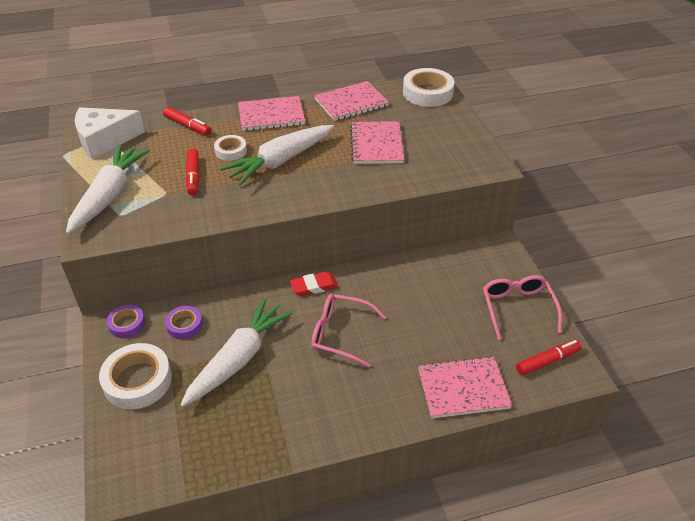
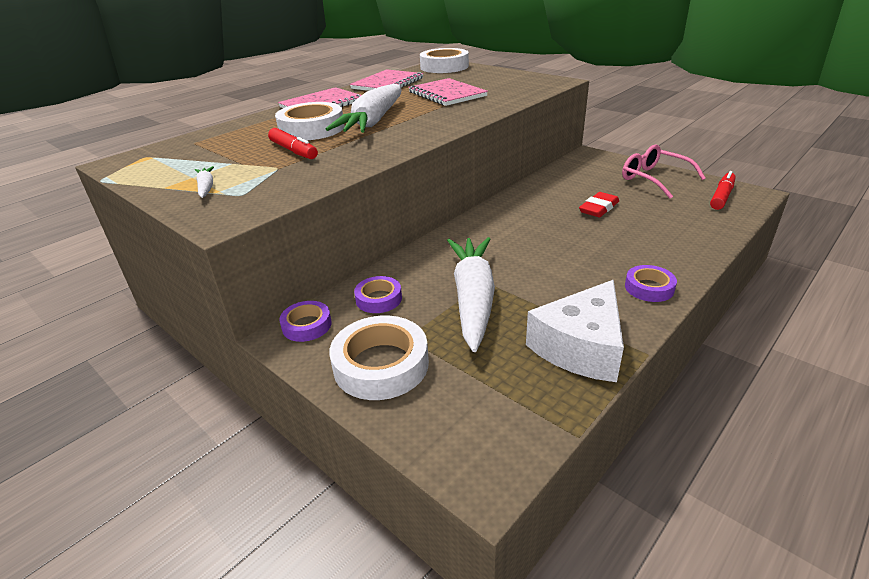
camera: 30 degrees left, 10 degrees down
(104, 140) = (146, 158): white cheese -> white cheese (581, 347)
(109, 196) = (206, 187): white carrot -> white carrot, size x0.41
(187, 126) = (239, 128): red marker -> none
(231, 151) = (311, 129): white tape -> white tape, size x1.76
(314, 286) = (474, 225): red eraser -> red eraser (598, 208)
(340, 334) = (543, 244): pink glasses -> none
(361, 419) = (649, 288): none -> purple tape
(463, 389) = (693, 234): pink notebook -> none

